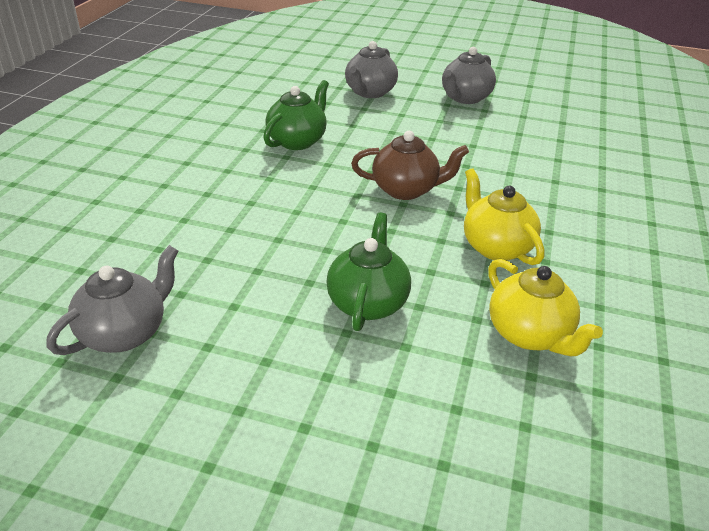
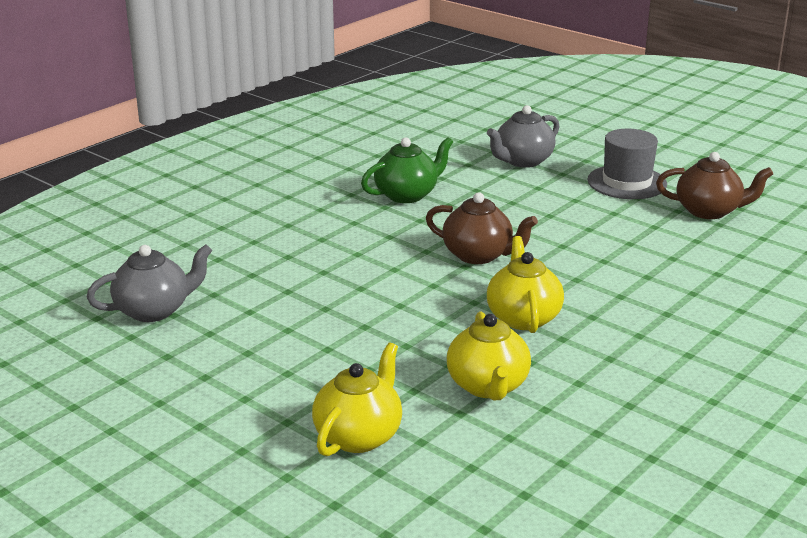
camera: 25 degrees right, 10 degrees down
(368, 302) = (363, 333): green teapot -> none
(461, 440) = (359, 436): none -> yellow teapot
(465, 98) = (627, 182): grey teapot -> grey hat
(545, 112) = (709, 211): none -> brown teapot

